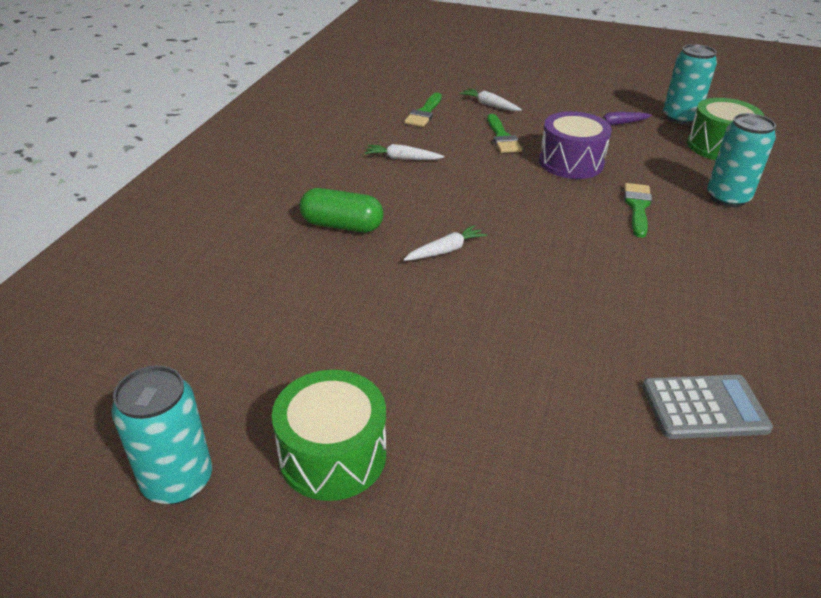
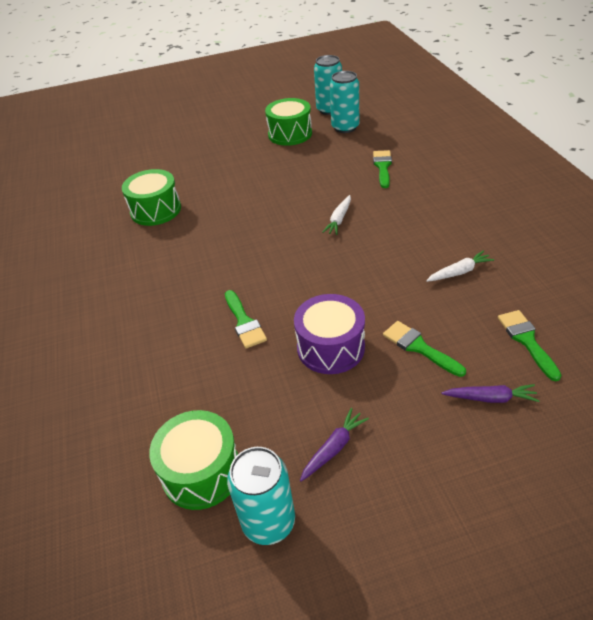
camera: 150 degrees right, 5 degrees up
(299, 288) = (382, 167): none -> green brush
(342, 225) = (414, 203): green capsule -> none
(489, 105) = (490, 398): white carrot -> purple carrot
(704, 407) = (156, 210): grey calculator -> green drum
(727, 197) = (173, 378): turquoise can -> turquoise can (345, 127)

